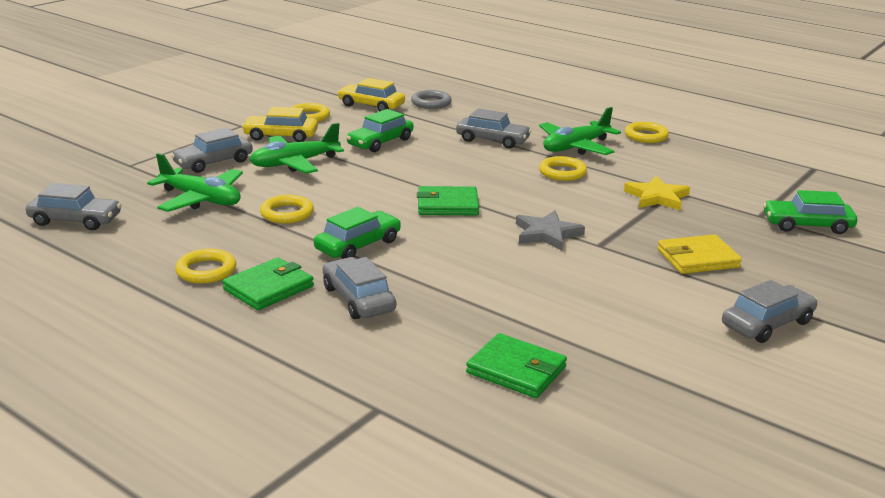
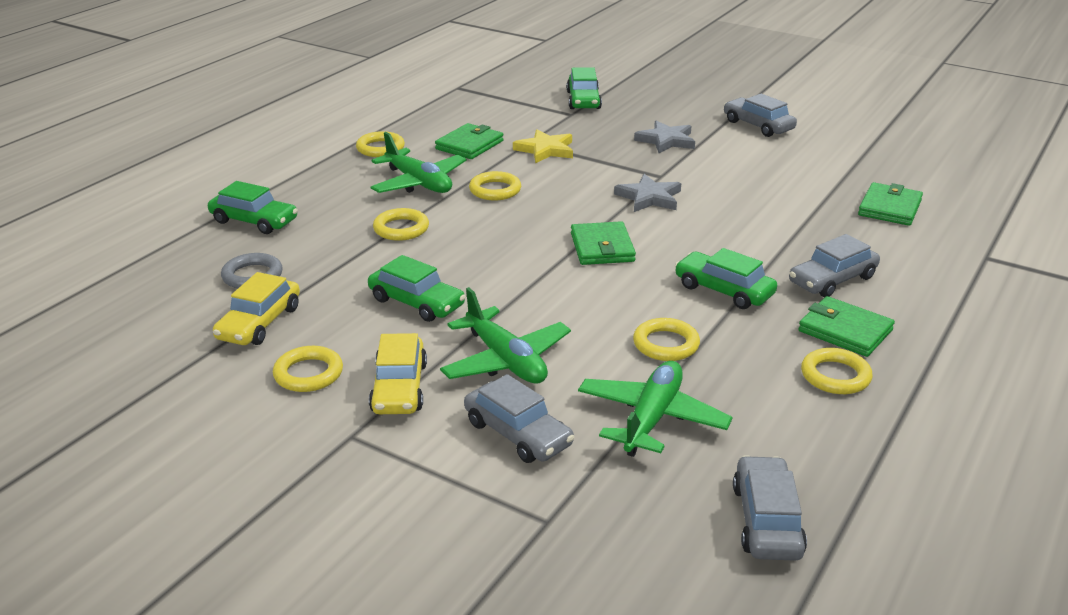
camera: 95 degrees left, 5 degrees up
(492, 140) = (401, 229): grey car -> yellow ring
(510, 102) = (254, 221): none -> green car
(661, 167) = (469, 145): none -> green wallet
(698, 258) = (666, 140): yellow wallet -> grey star

